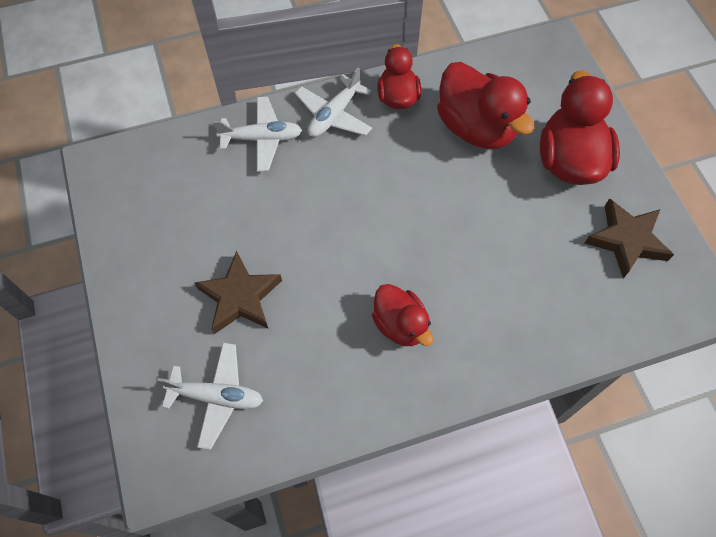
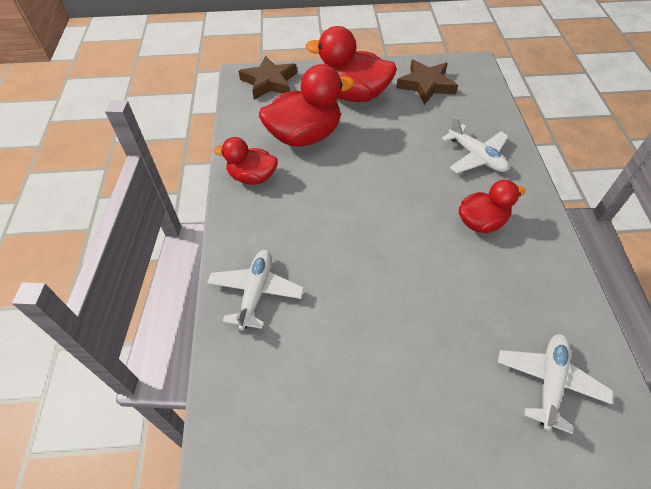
camera: 75 degrees left, 10 degrees down
(240, 297) = (440, 343): brown star -> brown star (269, 82)
(334, 115) = (252, 226): white plane -> white plane (476, 157)

